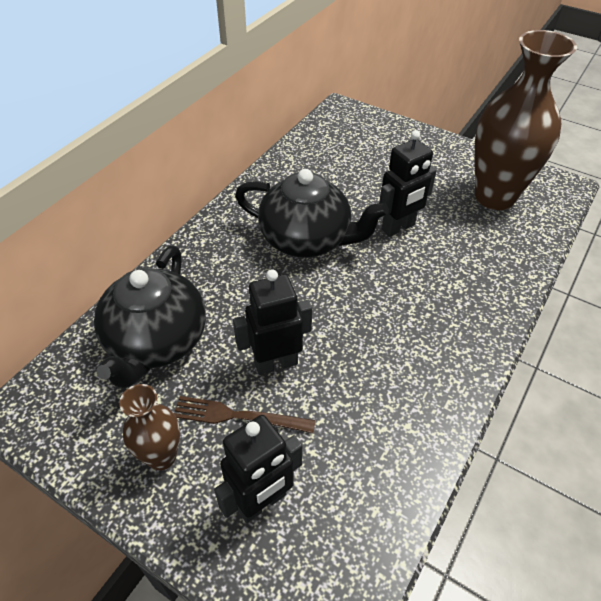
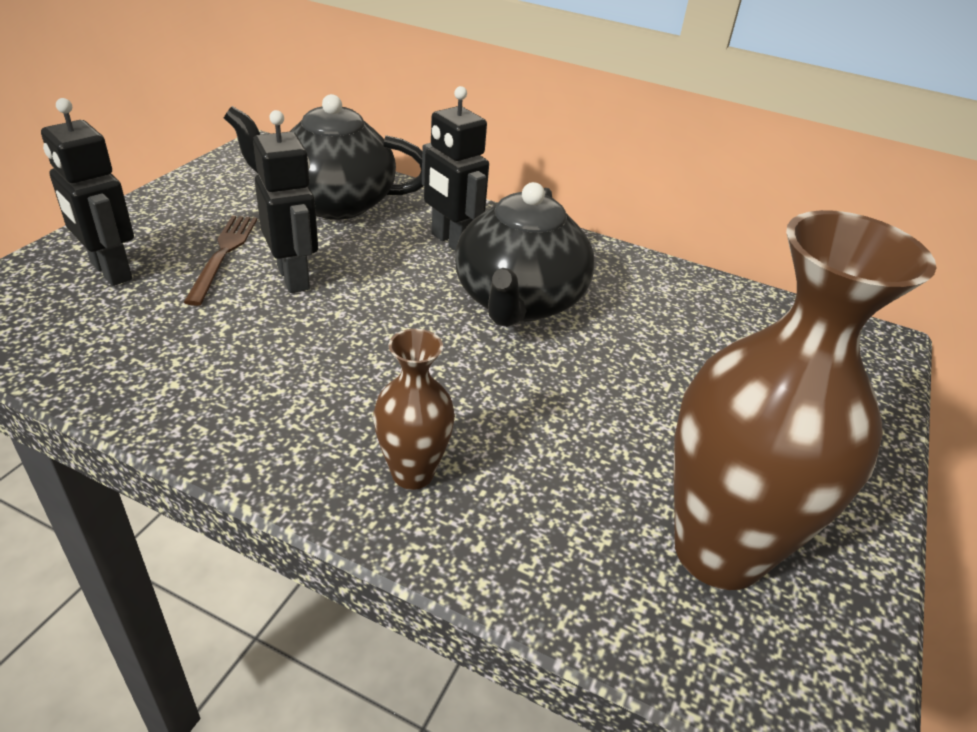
camera: 80 degrees right, 10 degrees down
(162, 456) = (186, 214): brown vase -> brown vase (412, 473)
(398, 227) = (572, 396): black robot -> black robot (451, 242)

